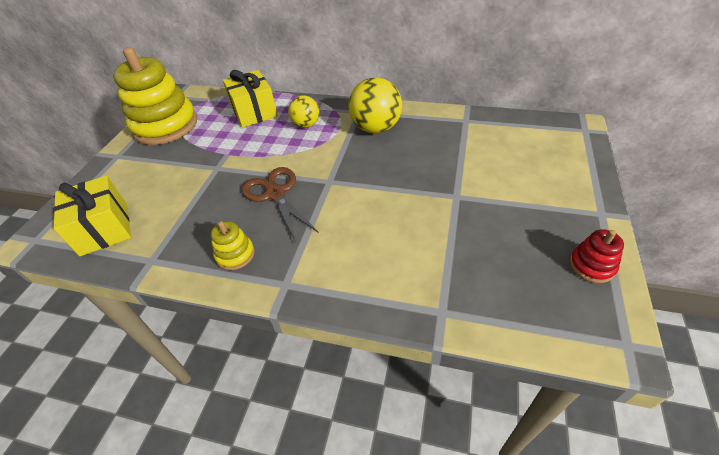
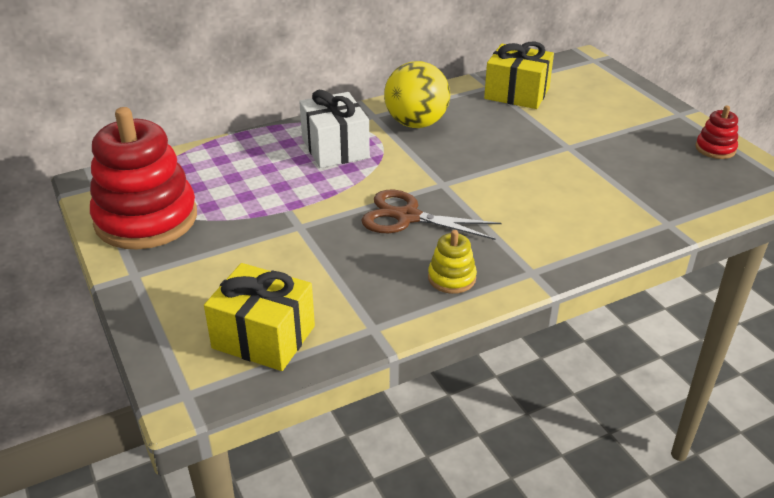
camera: 45 degrees left, 10 degrees down
(165, 126) = (146, 219): yellow stacking toy -> red stacking toy
(254, 112) = (247, 160): yellow gift -> yellow gift (517, 94)
(306, 124) = (335, 148): yellow ball -> white gift

